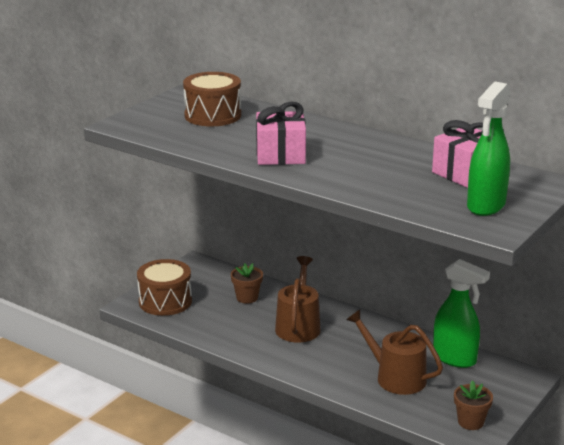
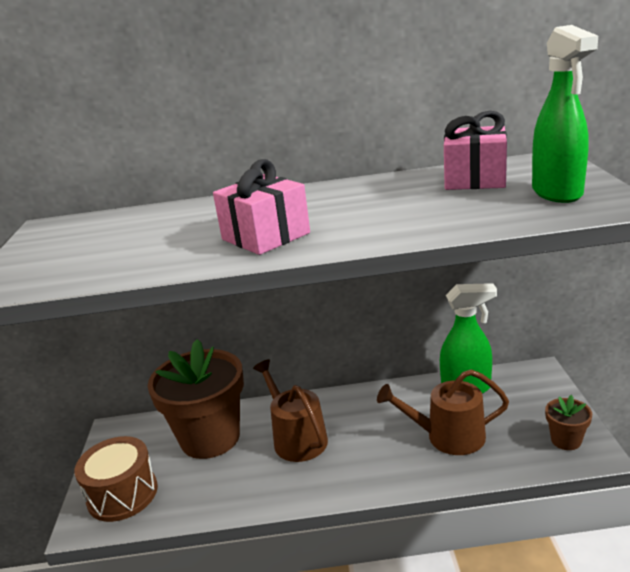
camera: 35 degrees left, 0 degrees up
(212, 115) = (114, 234): brown drum -> none
(247, 298) = (210, 438): brown flower pot -> brown flower pot, size x2.31

